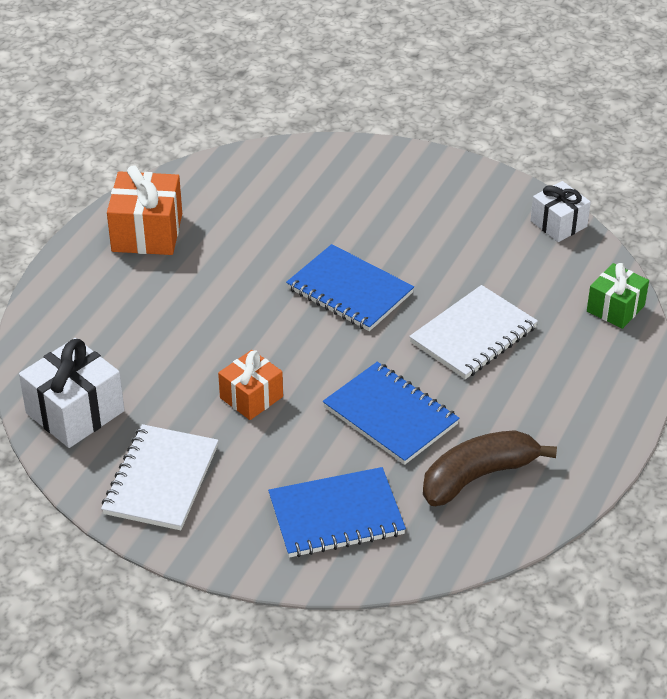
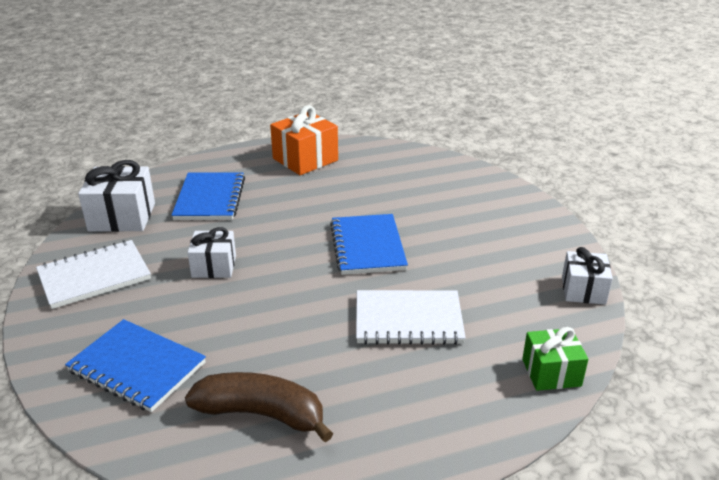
camera: 45 degrees right, 10 degrees down
(251, 397) = (214, 266): orange gift -> white gift
(390, 416) = (272, 332): blue notebook -> blue notebook (210, 199)

